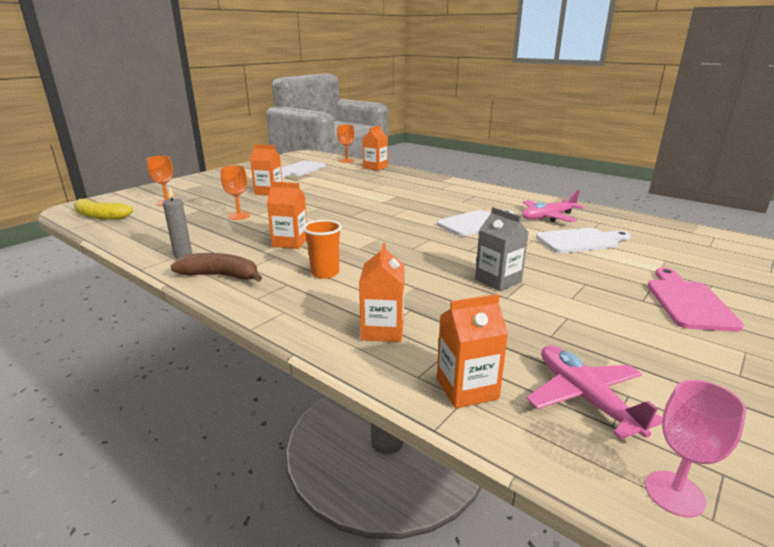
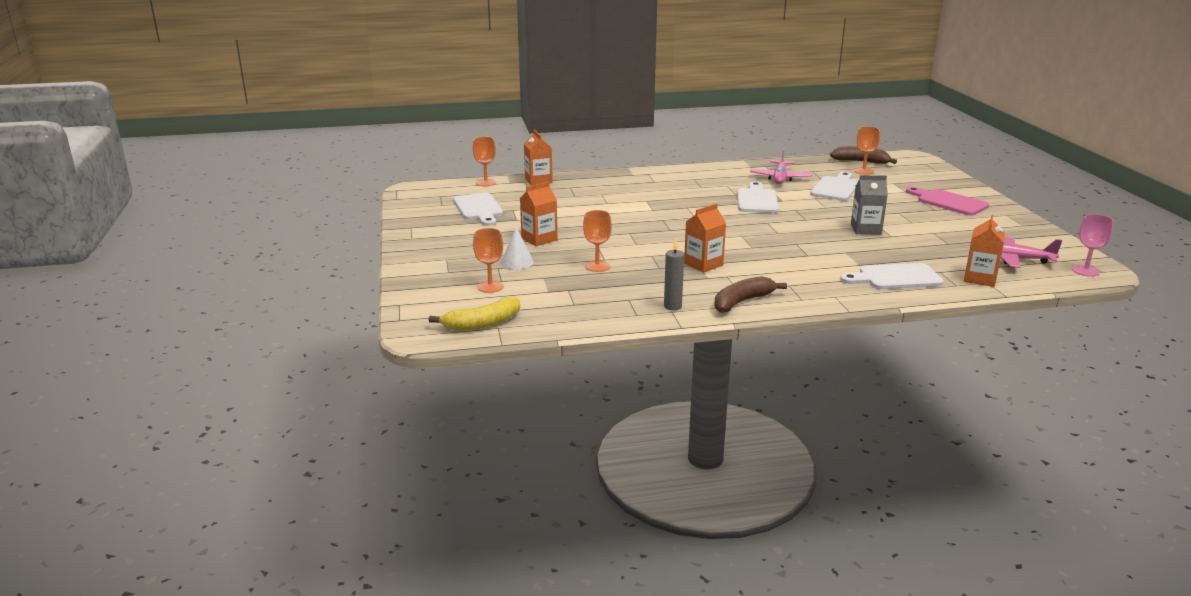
camera: 50 degrees left, 0 degrees up
(219, 198) = (517, 262): none -> white cone
(325, 273) = (785, 269): orange cup -> none
(382, 330) = (895, 277): orange carton -> white cutting board
(660, 240) = (863, 171): none -> orange goblet
(682, 233) = (861, 162): none -> brown banana

